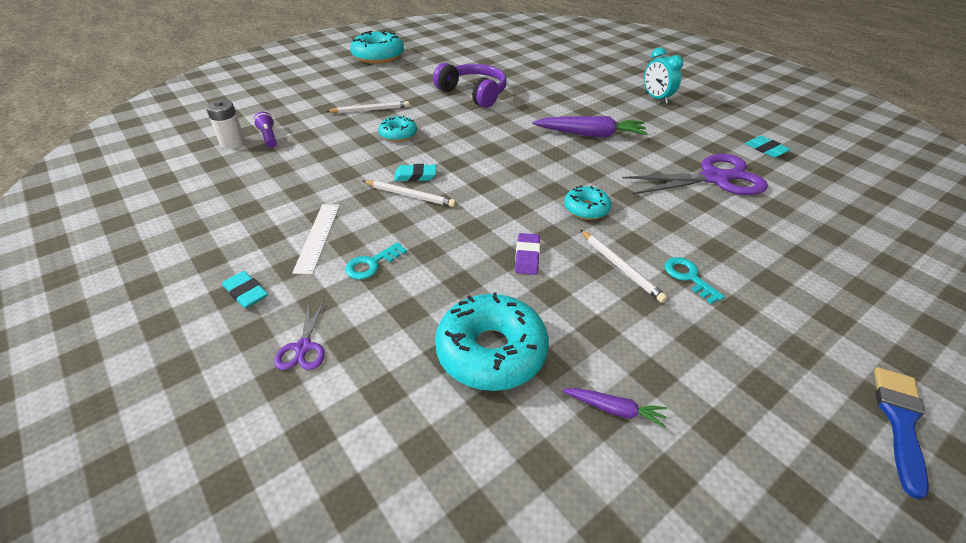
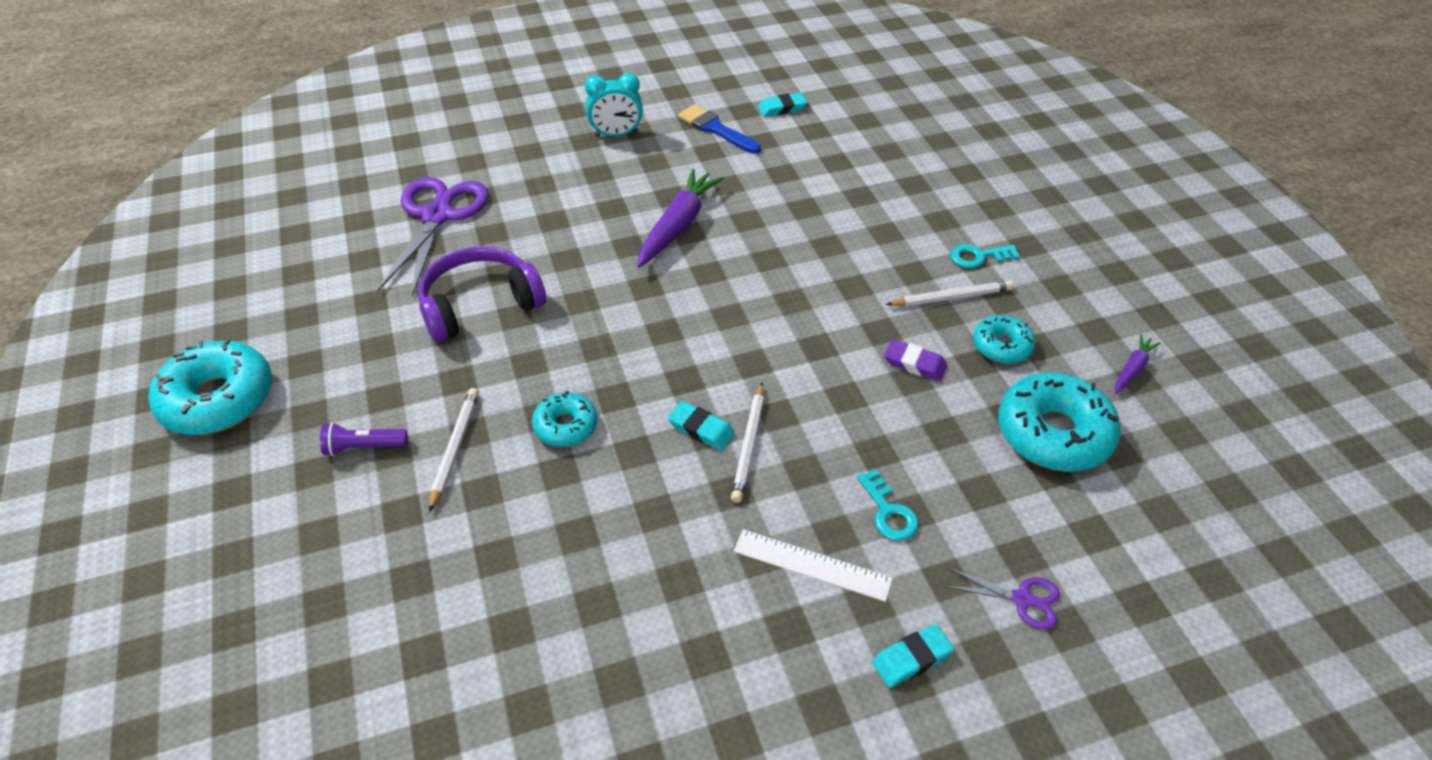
camera: 70 degrees left, 5 degrees up
(233, 143) = (463, 676): white battery -> none
(269, 137) = (473, 614): purple flashlight -> purple flashlight (364, 447)
(410, 195) = (749, 444): white pencil -> white pencil turned 150 degrees clockwise
(415, 176) = (701, 429): turquoise eraser -> turquoise eraser turned 75 degrees counterclockwise
(586, 209) = (842, 287): turquoise donut -> turquoise donut (1002, 346)
(714, 178) = (822, 169): purple scissors -> purple scissors (437, 216)
(900, 421) = (1156, 219): blue brush -> blue brush (715, 129)

